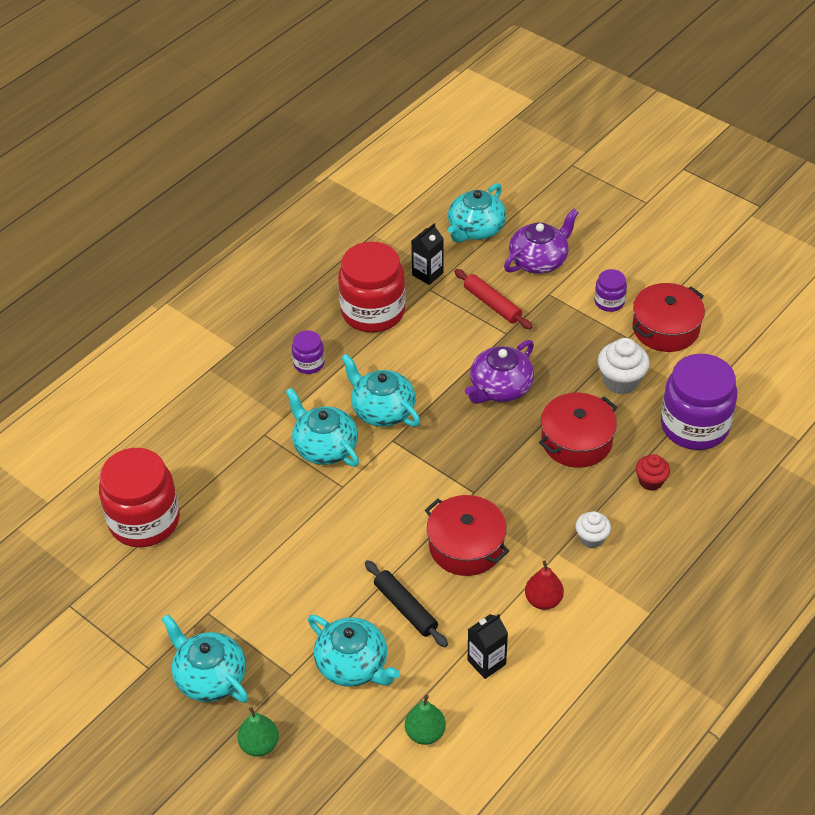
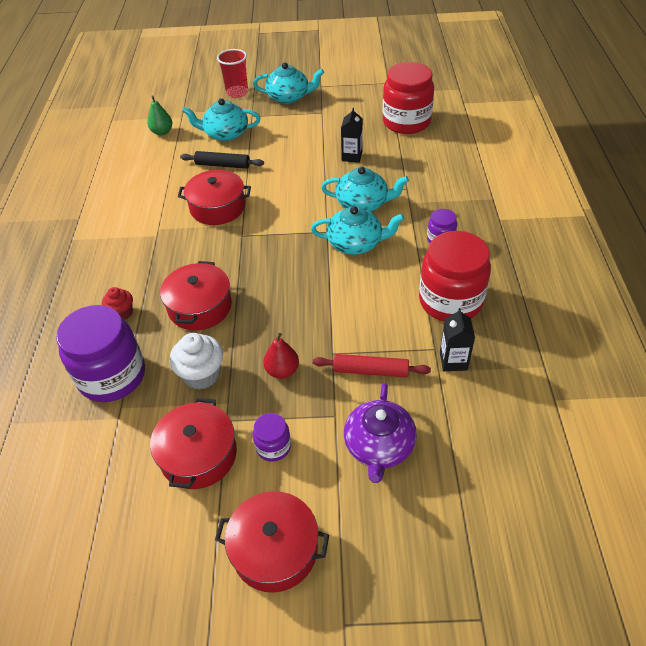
camera: 140 degrees right, 0 degrees up
(259, 744) = (237, 92): green pear -> red cup
(475, 229) = (471, 438): turquoise teapot -> none
(486, 662) = (155, 169): black carton -> black carton (352, 156)
(500, 388) = (292, 308): purple teapot -> none
(543, 600) = (145, 209): red pear -> red pear (282, 371)
(591, 538) = (139, 255): white cupcake -> none
(657, 252) = (275, 549): none -> red pot

